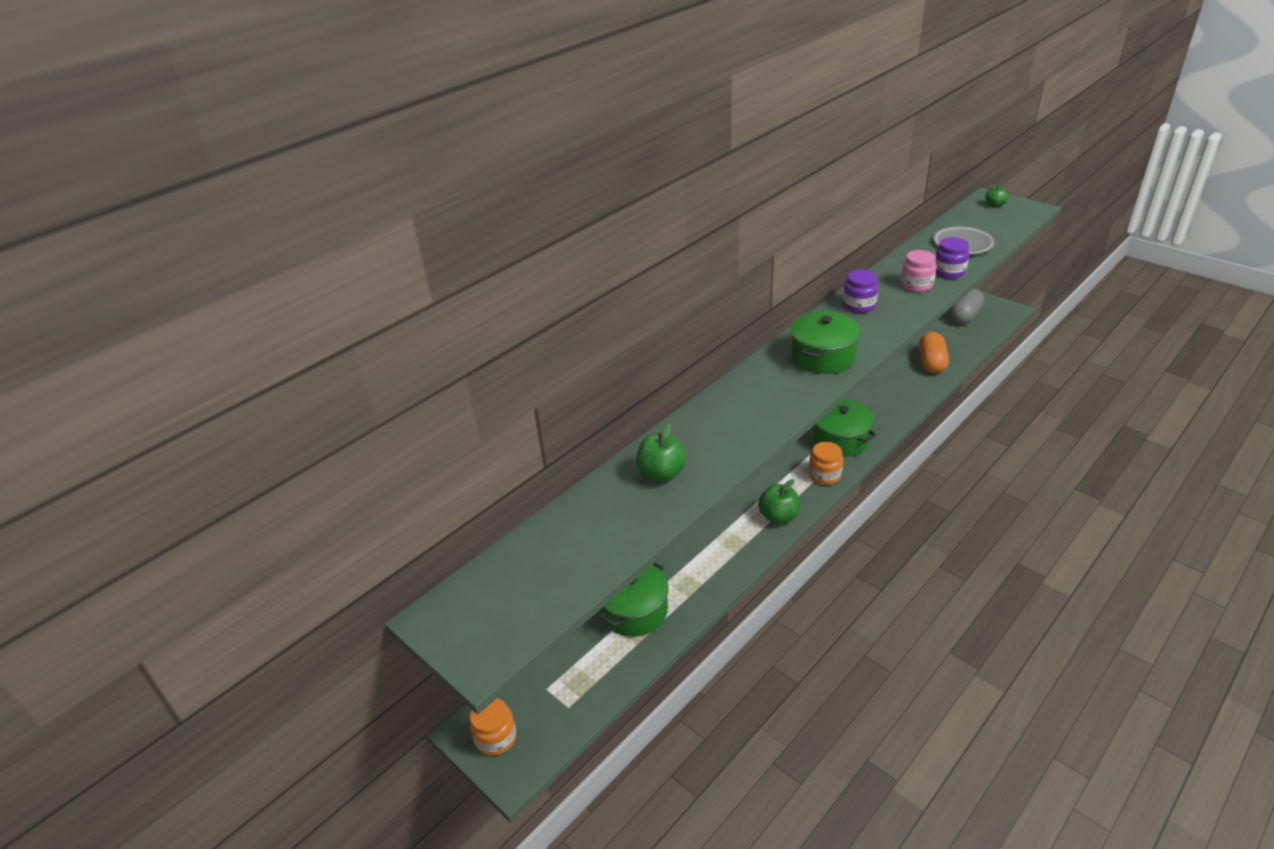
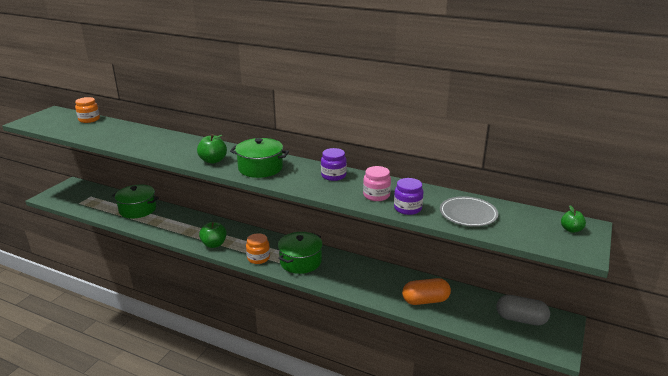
camera: 70 degrees right, 10 degrees down
(496, 738) = (66, 190): orange jar -> orange jar (89, 119)
(661, 473) = (140, 138): green apple -> green apple (213, 160)

